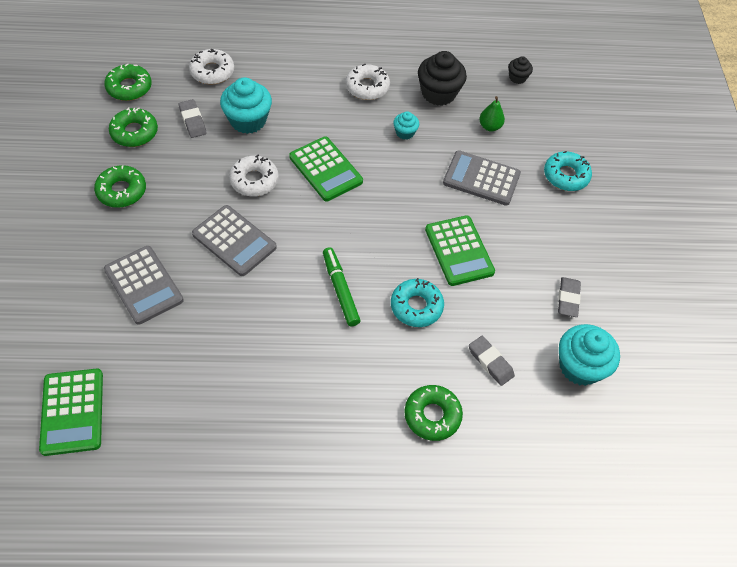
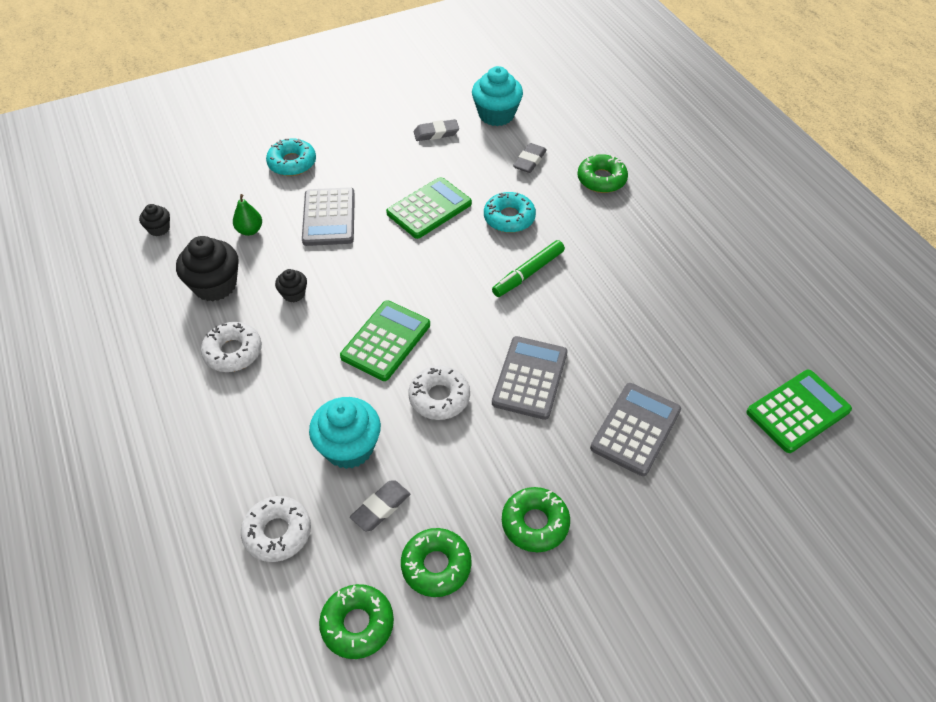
camera: 110 degrees left, 5 degrees down
(405, 133) = (294, 294): turquoise cupcake -> black cupcake

